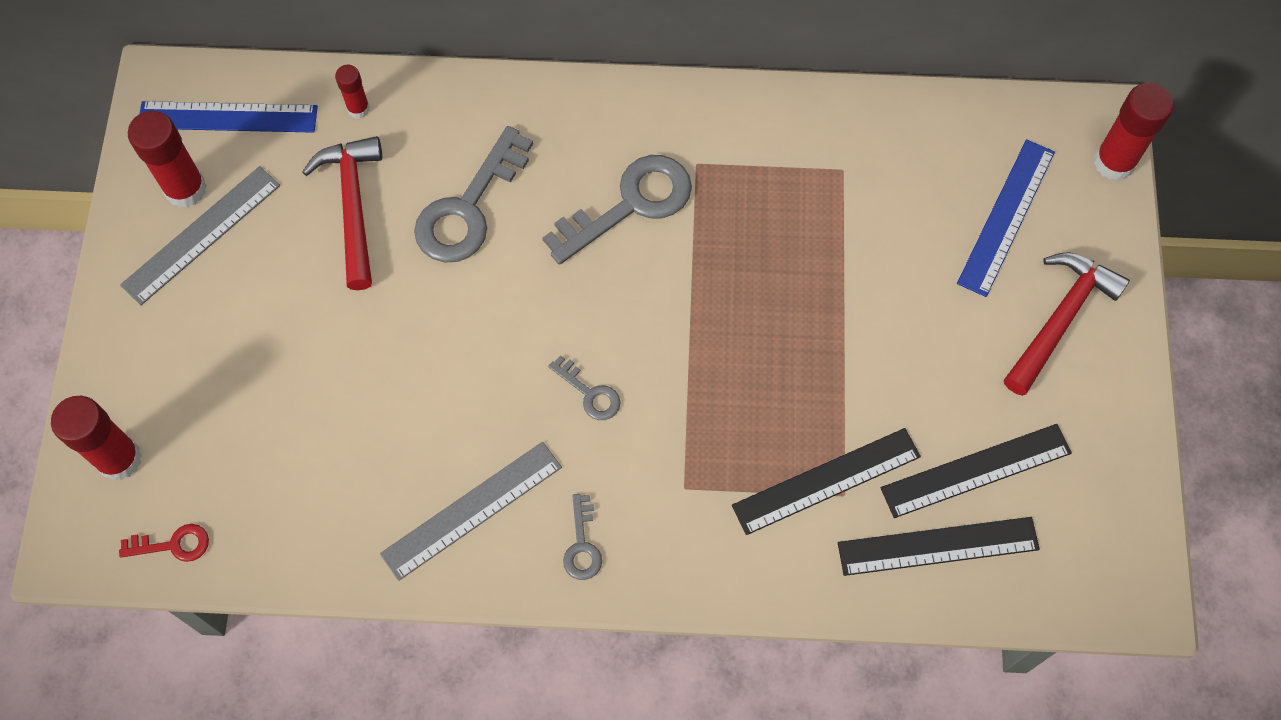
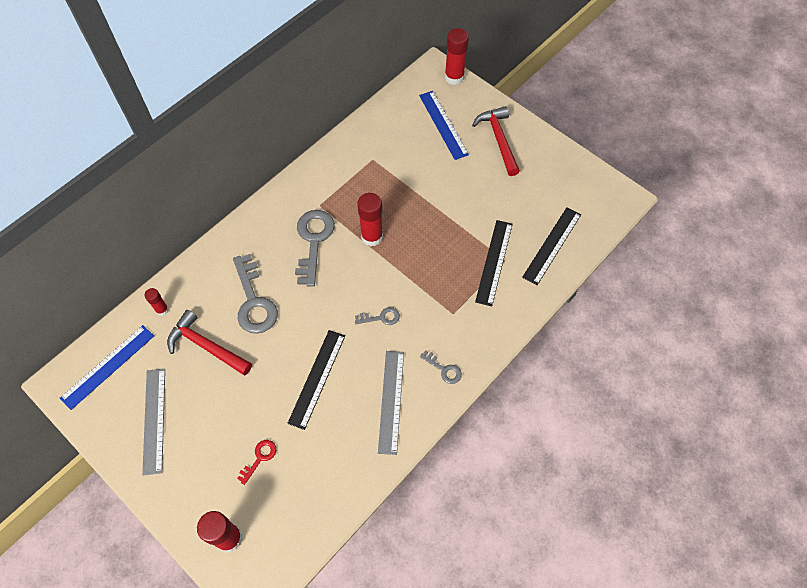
camera: 50 degrees left, 5 degrees down
(173, 544) = (294, 542): red key -> red key (259, 458)
(186, 189) = (124, 410): red glue stick -> red glue stick (372, 236)
(976, 471) = (533, 210): black ruler -> black ruler (317, 378)

